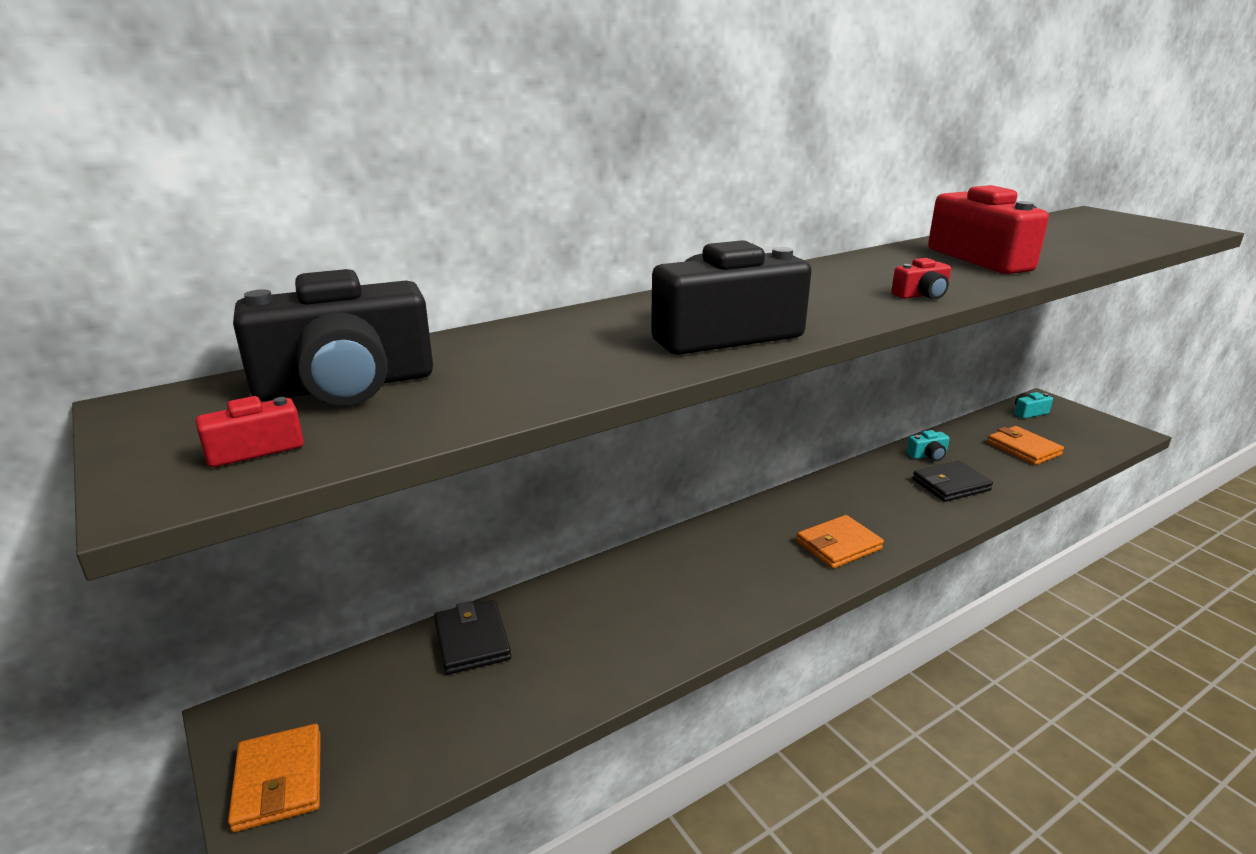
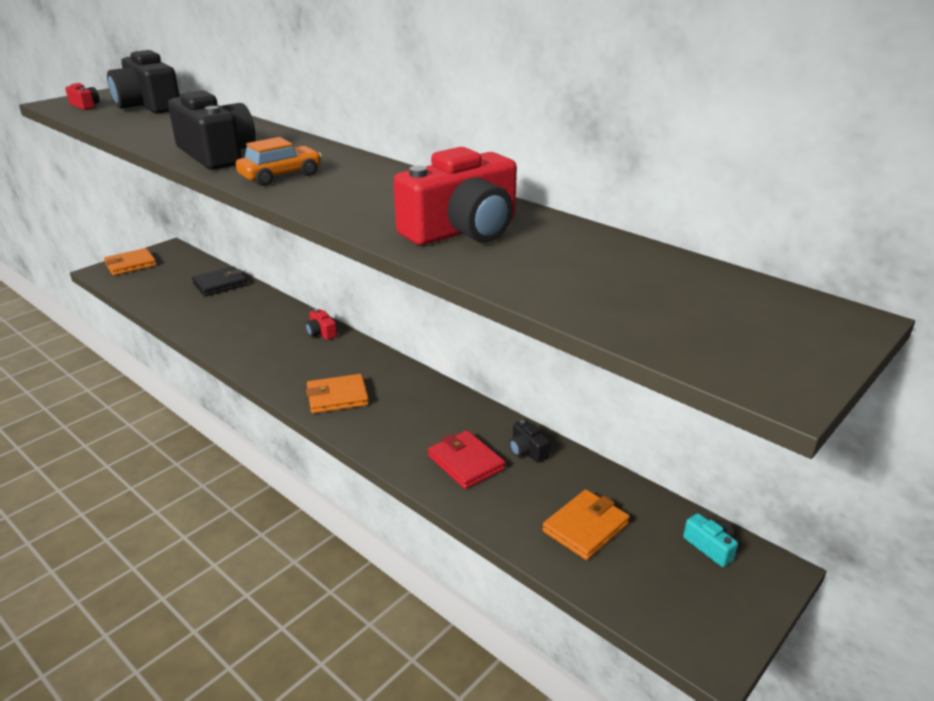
camera: 75 degrees right, 5 degrees up
(827, 307) = (280, 176): none -> orange car
(838, 545) = (337, 397): orange wallet -> orange wallet turned 60 degrees counterclockwise
(921, 295) = (319, 202): red camera -> red camera (321, 333)
(928, 455) = (527, 450): turquoise camera -> black camera
(951, 485) = (466, 462): black wallet -> red wallet

